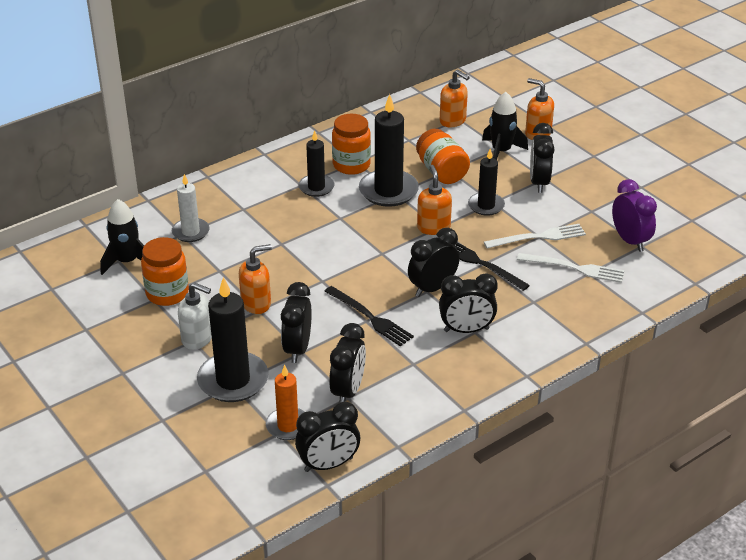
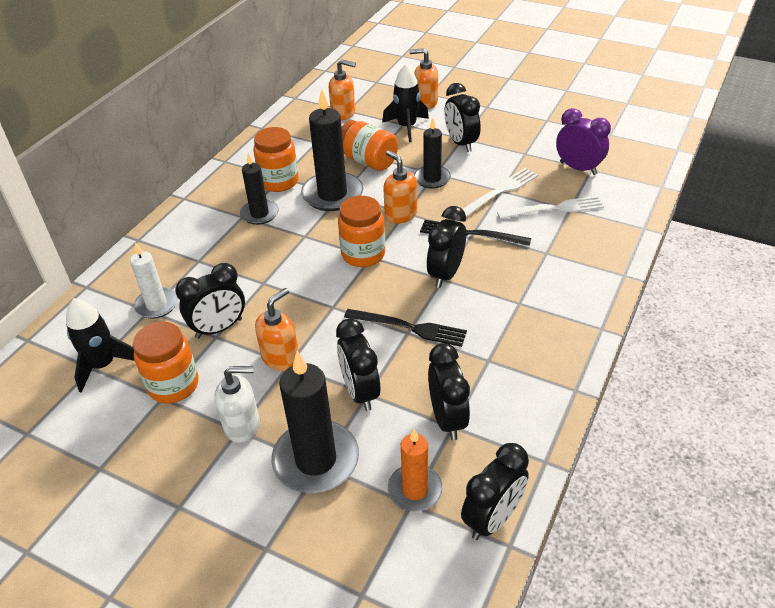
camera: 25 degrees left, 5 degrees up
(377, 249) = (363, 254): none -> orange jar
(466, 330) = (510, 304): black clock -> black clock (219, 328)

